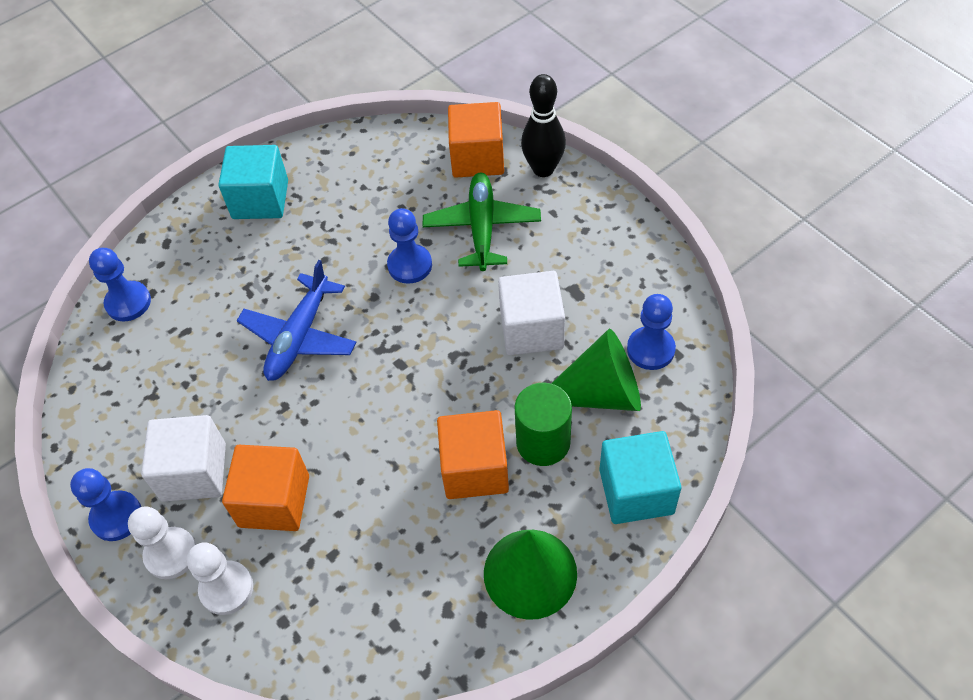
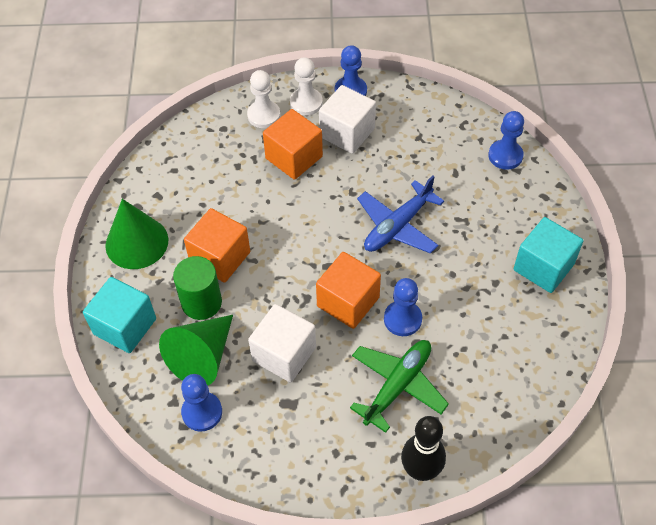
camera: 125 degrees right, 0 degrees up
(299, 336) = (397, 226): blue plane -> blue plane turned 105 degrees counterclockwise
(477, 158) = (472, 432): orange cube -> orange cube (348, 302)
(482, 227) = (397, 386): green plane -> green plane turned 90 degrees counterclockwise

